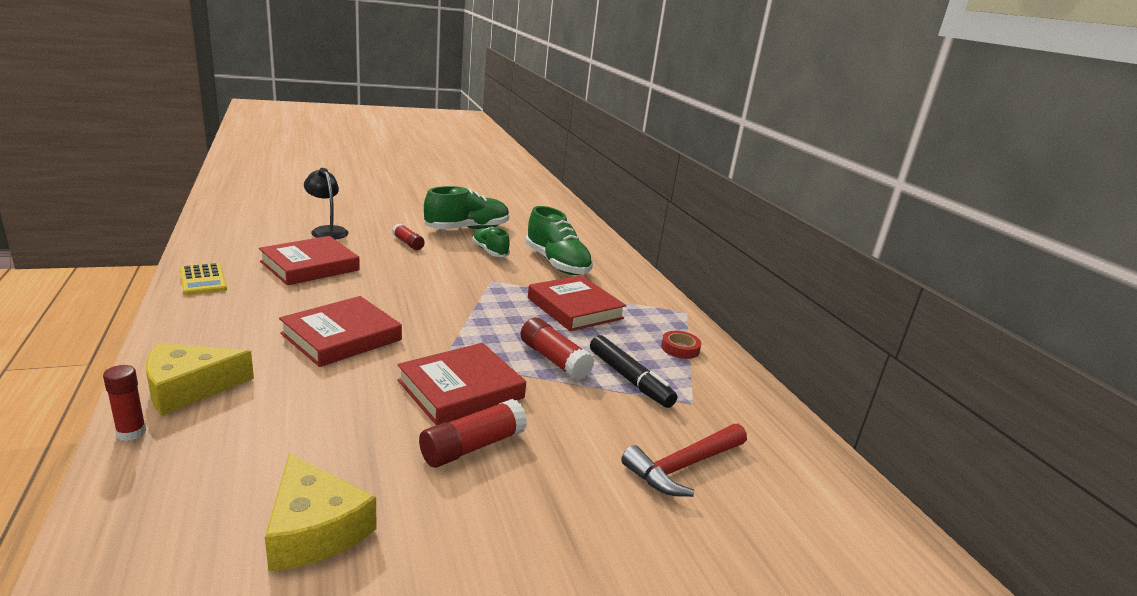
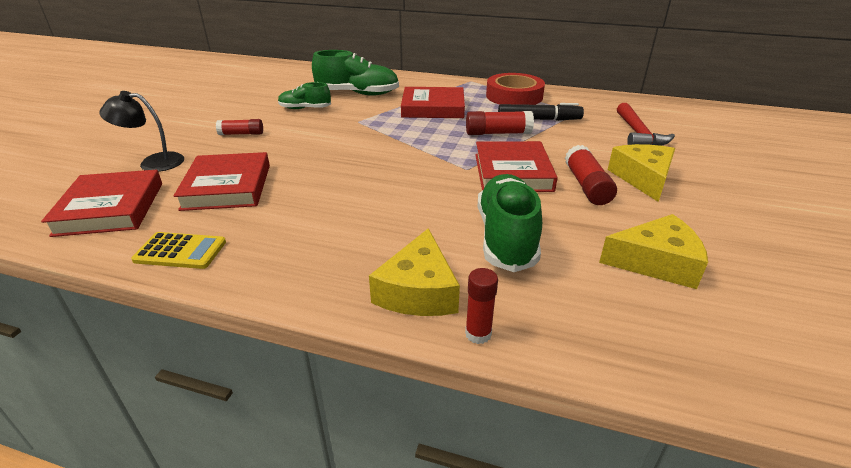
camera: 50 degrees left, 10 degrees up
(341, 336) = (390, 200): red book -> red book (110, 208)
(467, 229) = (248, 105): green shoe -> green shoe (506, 237)
(537, 490) = (643, 178): none -> yellow cheese
(680, 348) = (514, 96): red tape -> red tape, size x2.09

